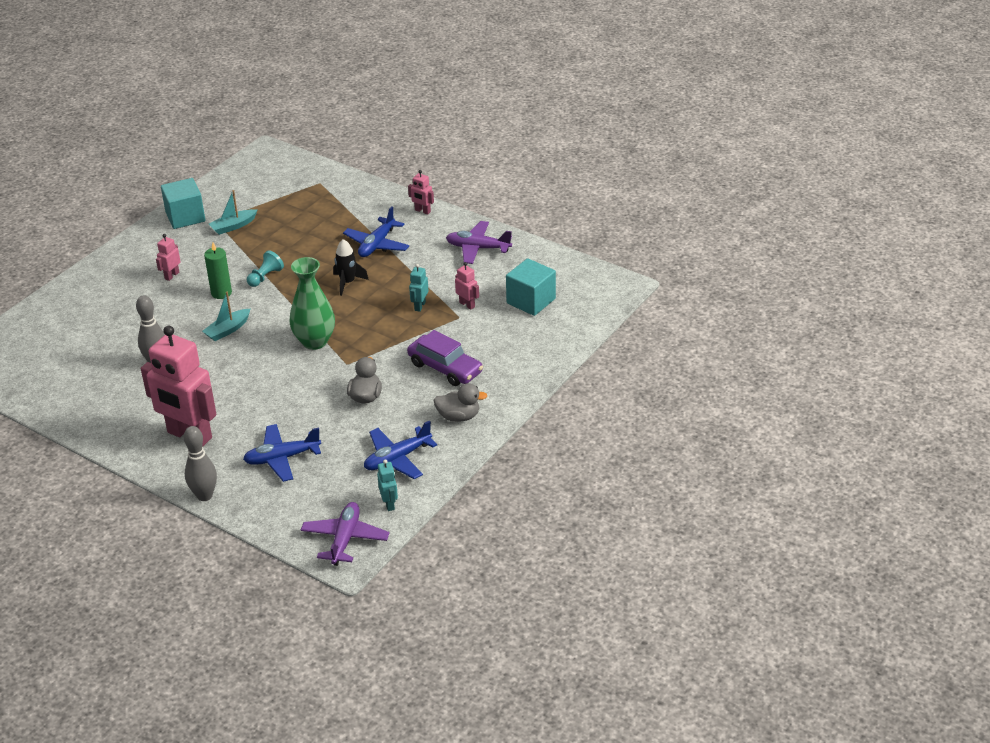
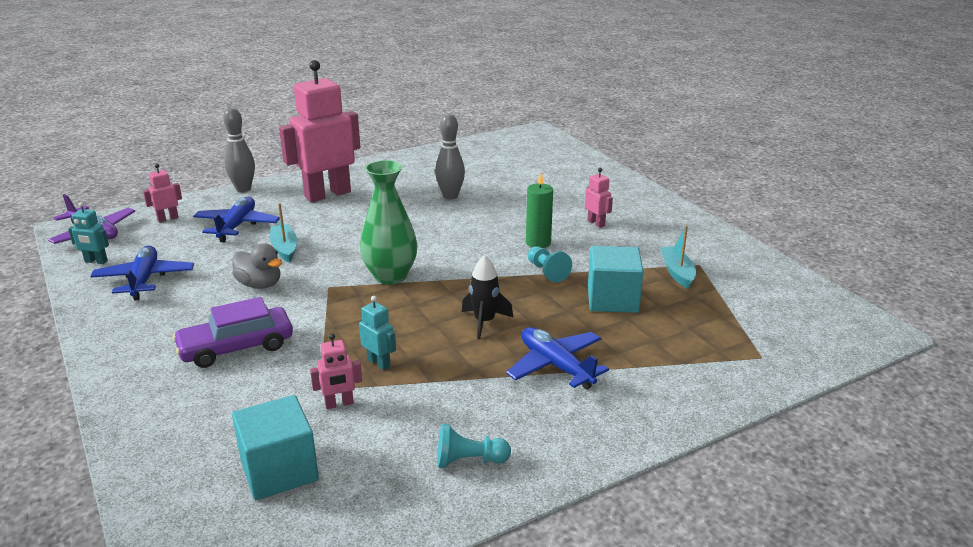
camera: 115 degrees right, 10 degrees down
(185, 217) = (718, 248): turquoise cube -> turquoise cube (612, 299)
(228, 330) = (466, 235): turquoise boat -> turquoise boat (285, 248)
(422, 211) = (621, 434): pink robot -> pink robot (168, 219)
(459, 416) = (144, 332): grey duck -> none
(477, 248) = (469, 461): purple plane -> turquoise pawn

